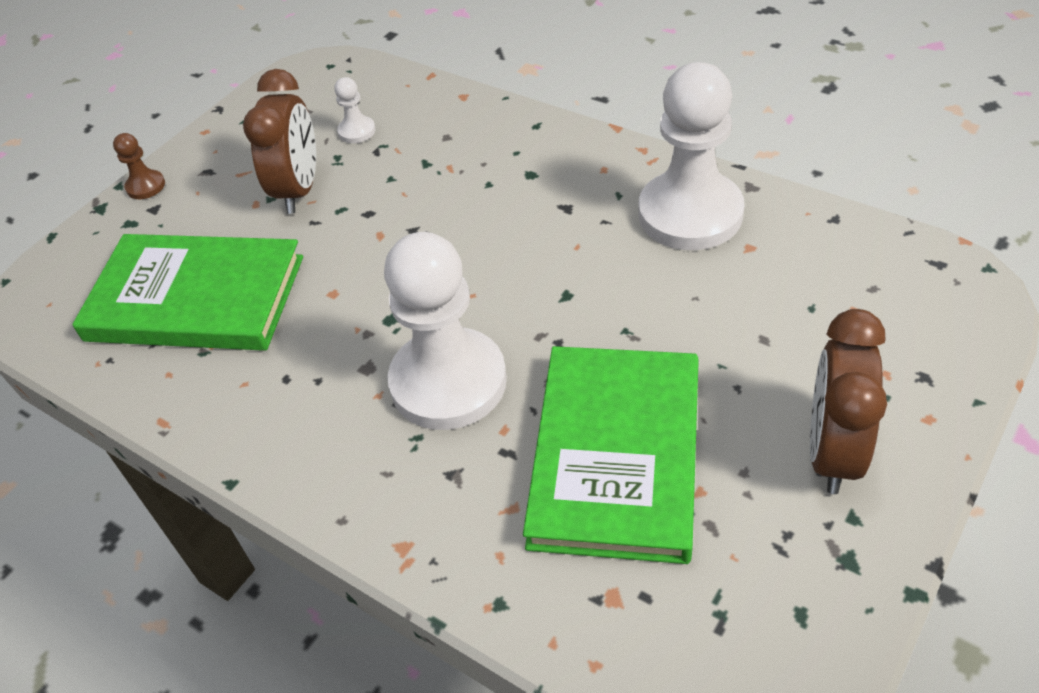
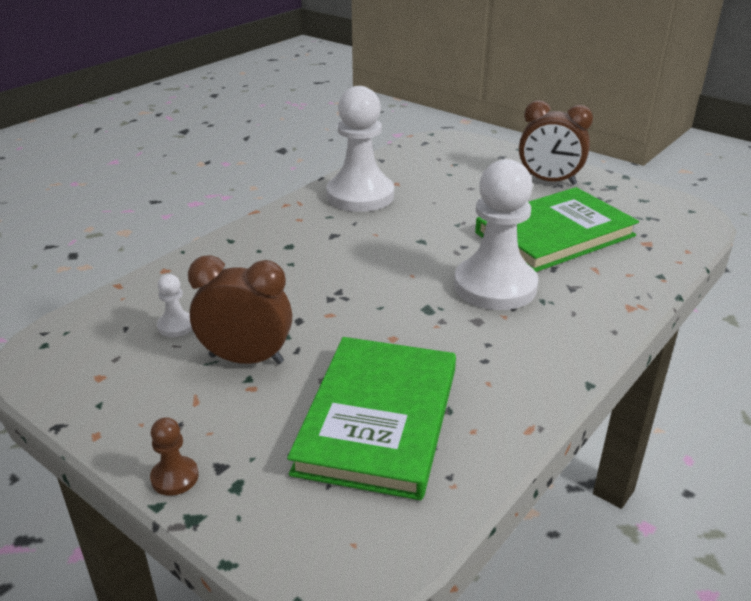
camera: 90 degrees left, 15 degrees down
(616, 455) = (554, 234): green book -> green book turned 45 degrees counterclockwise

